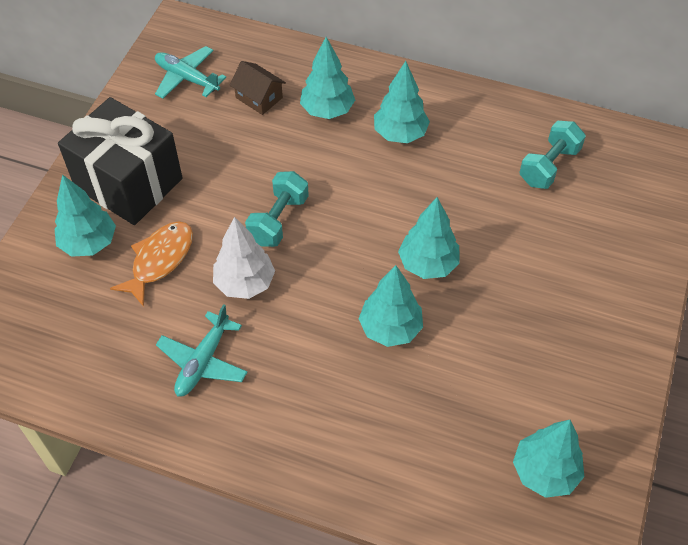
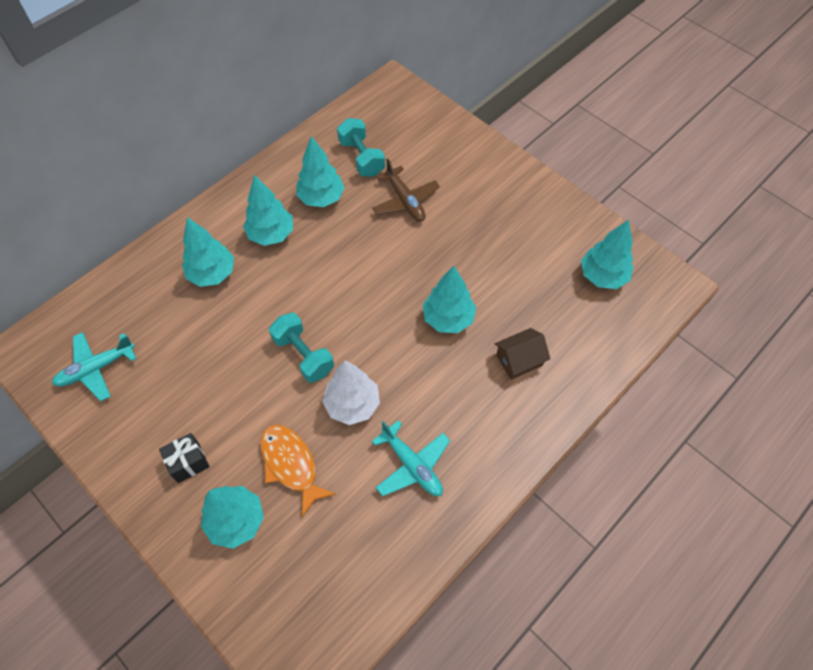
camera: 65 degrees left, 5 degrees up
(129, 183) = (188, 462): black gift -> black gift, size x0.41
(259, 97) = (162, 319): brown house -> brown house (519, 360)
(428, 264) = (404, 270): turquoise tree -> turquoise tree (321, 198)
(519, 229) = (405, 201): none -> brown plane

